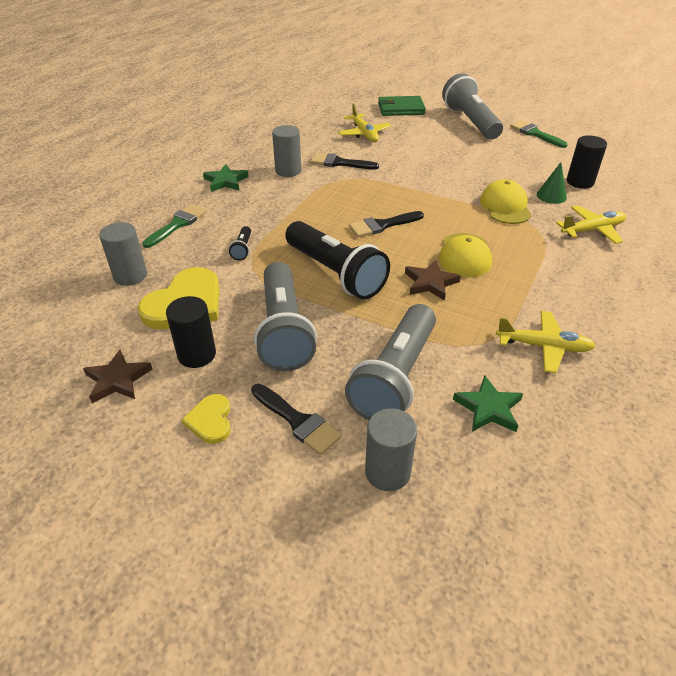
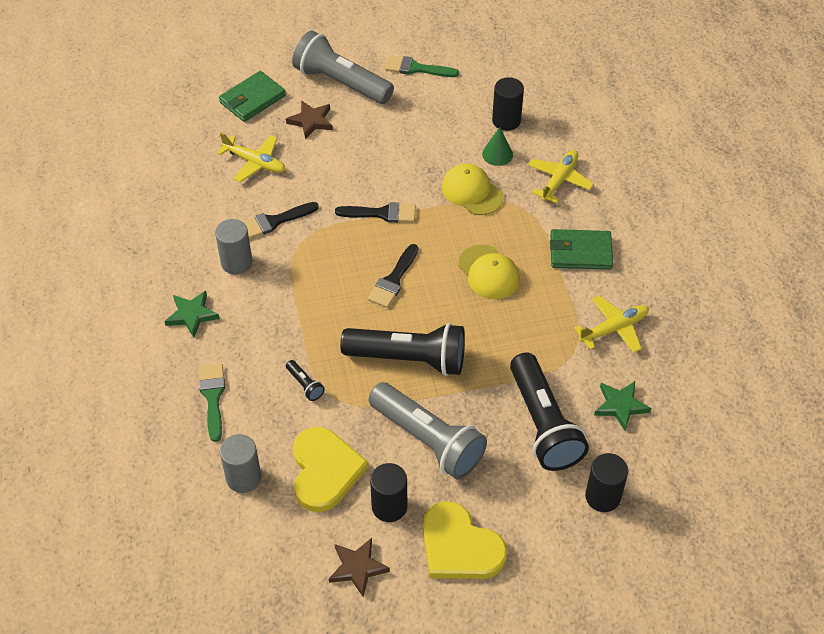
camera: 40 degrees left, 10 degrees up
(210, 420) = (459, 546): yellow heart -> yellow heart, size x1.90
(297, 421) = (515, 504): black brush -> black brush (381, 213)
(387, 472) = (602, 497): grey cylinder -> black cylinder
(395, 377) = (543, 424): grey flashlight -> black flashlight
(430, 283) = (489, 320): brown star -> brown star (311, 121)
(565, 280) = (580, 252): none -> green wallet

